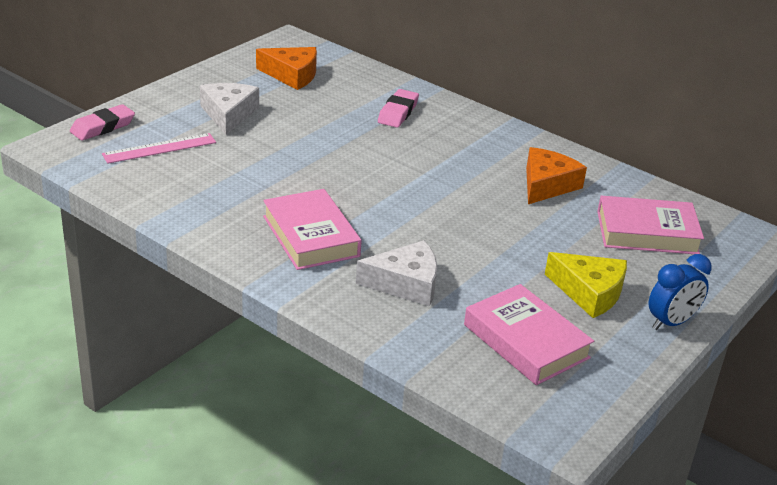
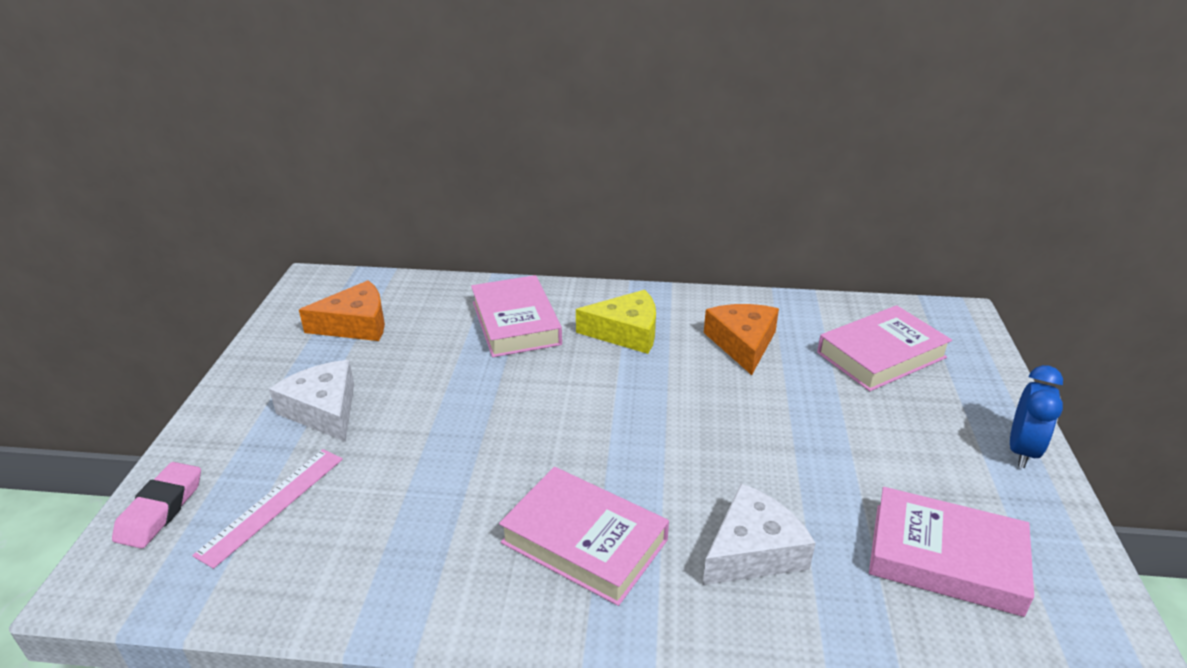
camera: 30 degrees left, 0 degrees up
(398, 112) = (516, 323): pink eraser -> pink book
(589, 292) = (921, 455): yellow cheese -> yellow cheese (626, 332)

